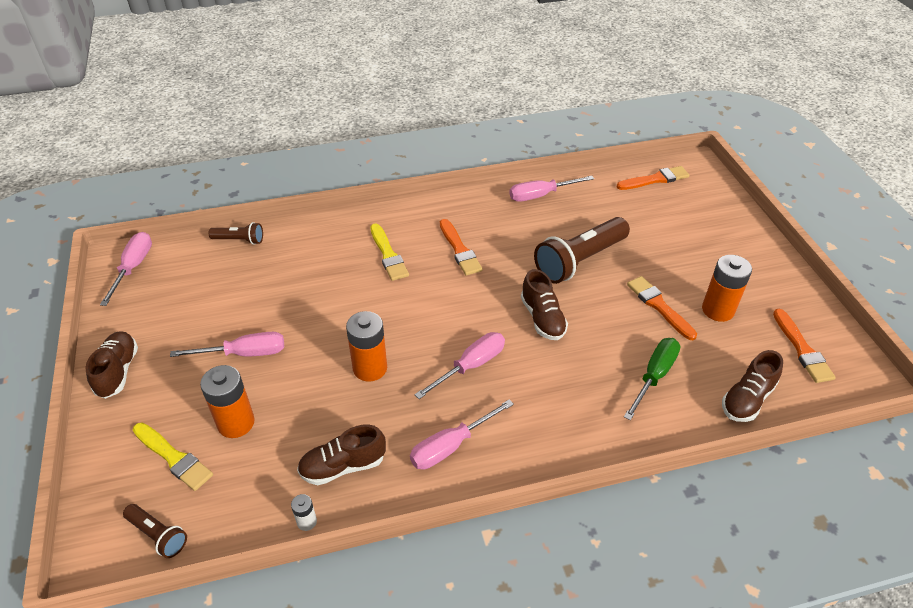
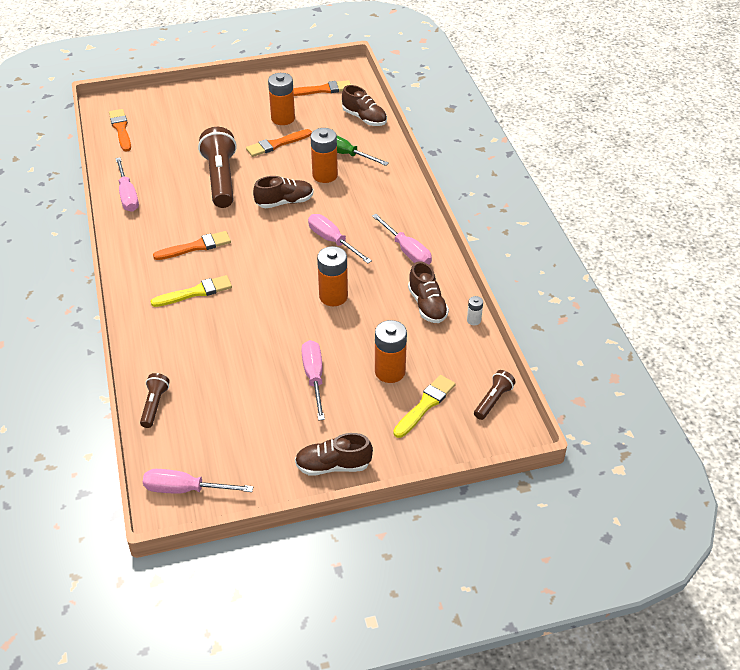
camera: 90 degrees left, 0 degrees up
(579, 261) = (221, 179): brown flashlight -> brown flashlight turned 150 degrees counterclockwise
(603, 356) = (325, 175): none -> orange battery

